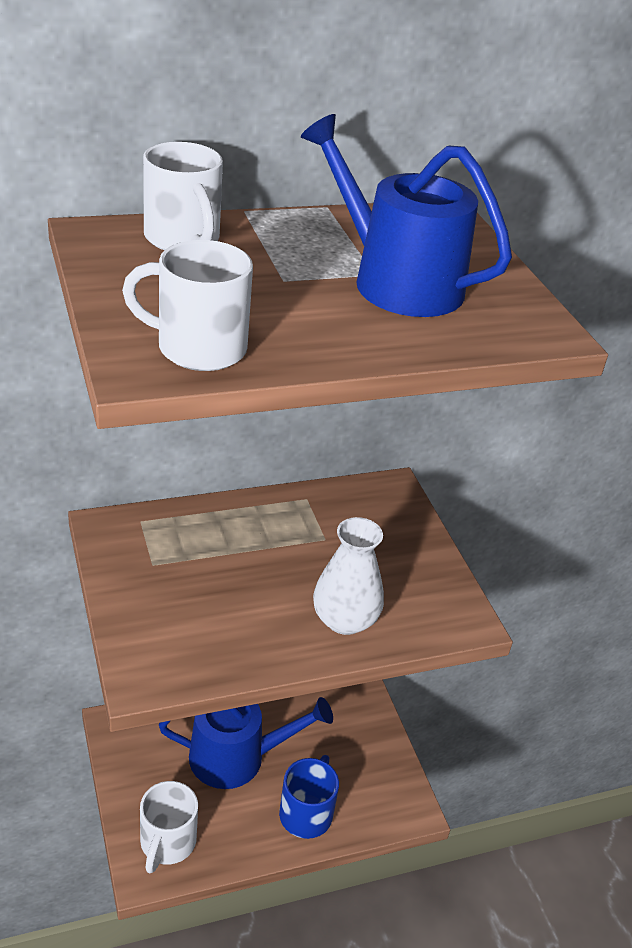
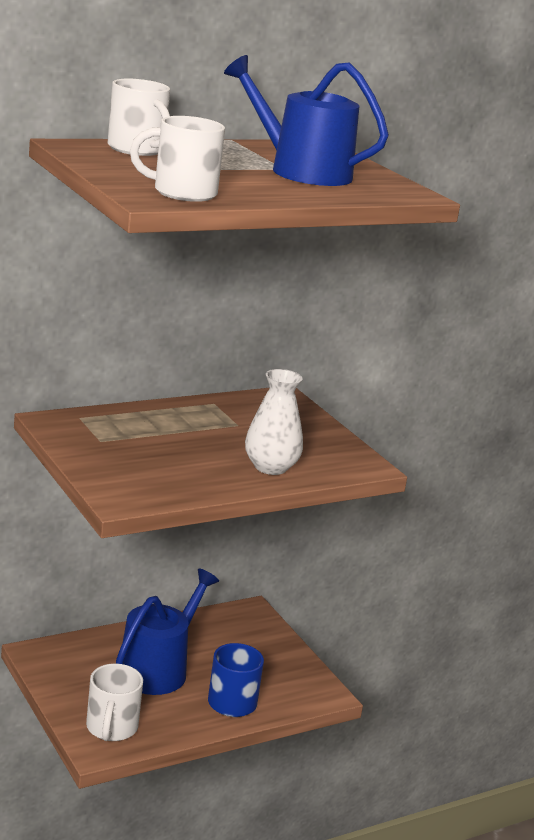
camera: 10 degrees left, 15 degrees down
(236, 757) = (158, 669): blue watering can -> blue watering can turned 45 degrees counterclockwise

